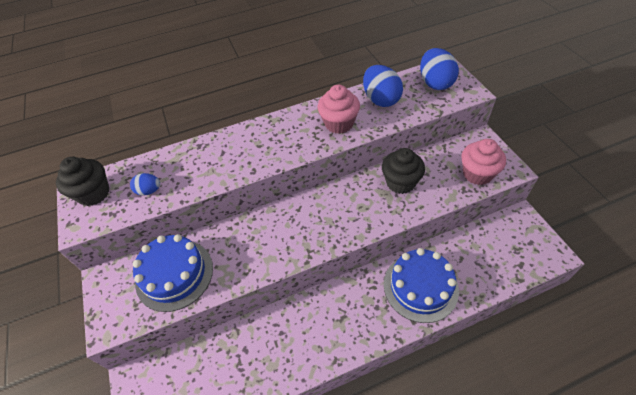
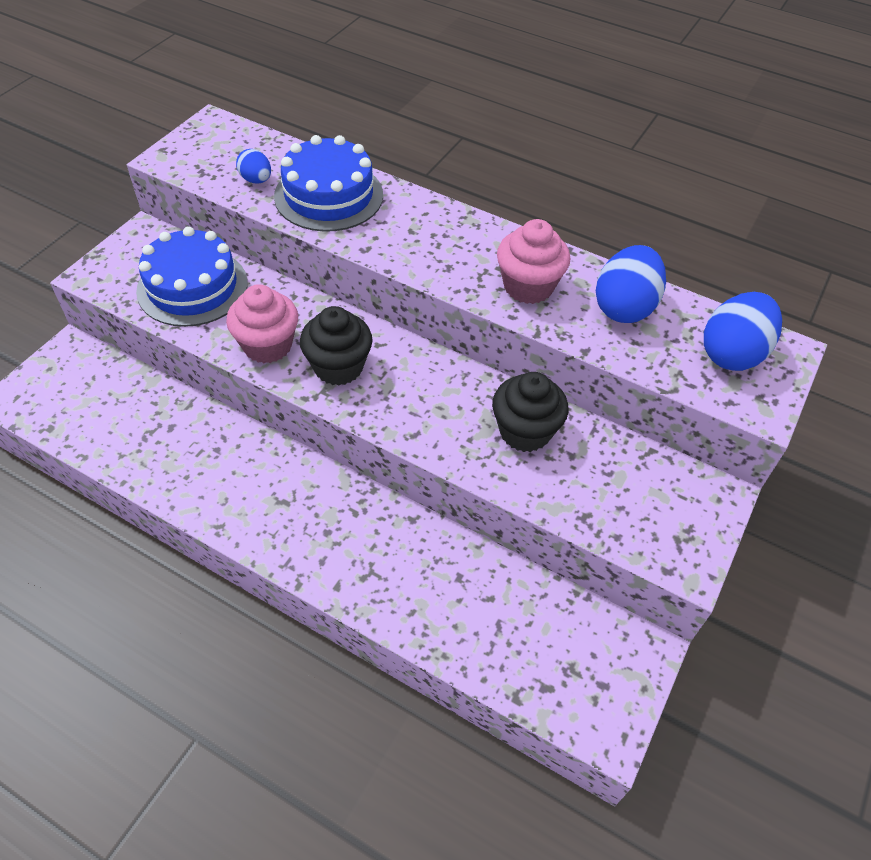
camera: 45 degrees right, 0 degrees up
(94, 193) = (215, 141): black cupcake -> black cupcake (338, 367)
(420, 287) = (399, 568): blue cake -> blue cake (329, 195)
(477, 174) = (634, 521): pink cupcake -> pink cupcake (267, 345)

